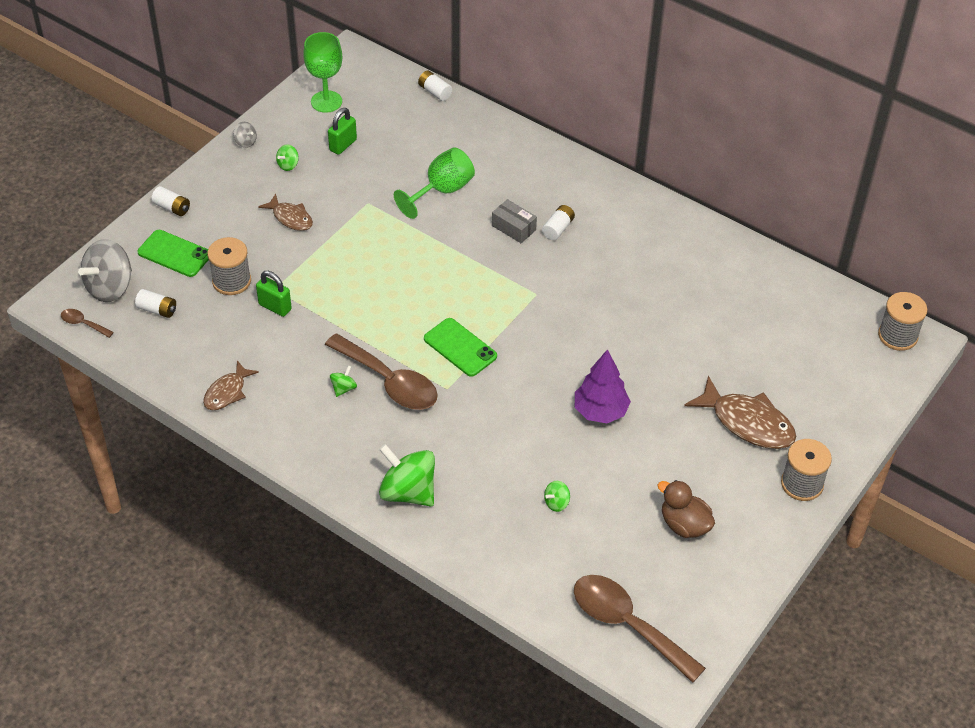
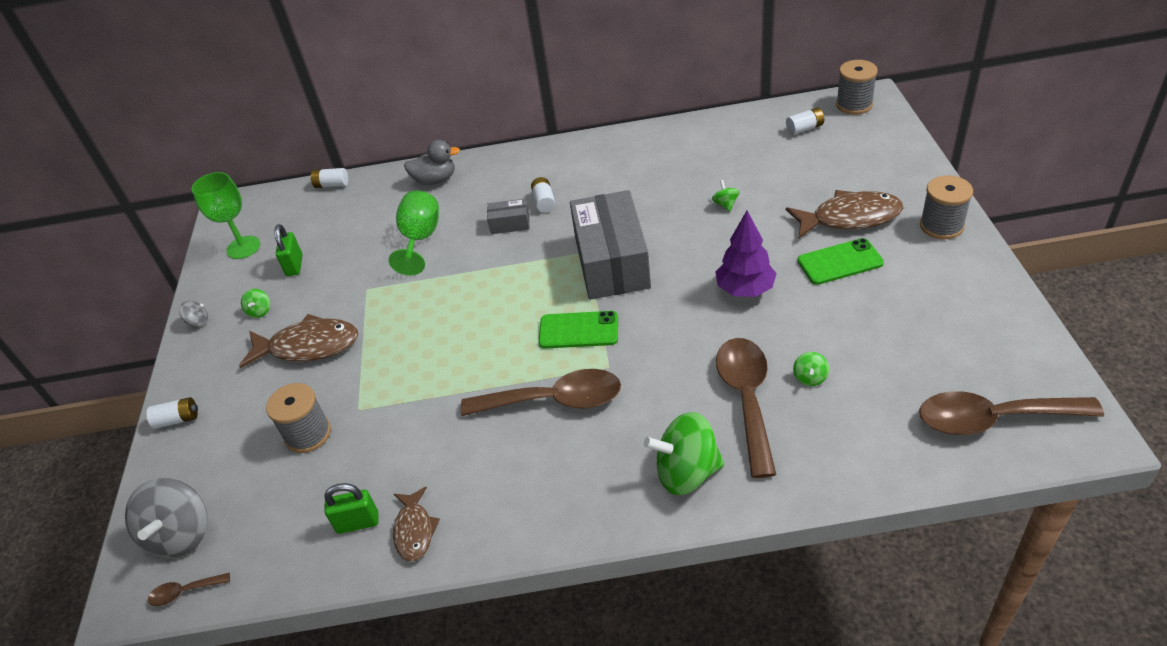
camera: 35 degrees left, 5 degrees down
(157, 310) = (256, 515): white battery -> white battery (804, 128)
(174, 254) = (222, 454): green phone -> green phone (840, 262)
(275, 307) = (376, 423): green padlock -> green padlock (358, 523)
(290, 218) = (308, 346): brown fish -> brown fish, size x1.69
(343, 388) = (521, 437): green spinning top -> green spinning top (725, 204)
(500, 481) = (746, 398): none -> brown spoon
(507, 146) = (435, 180): none -> grey duck
(542, 316) = (611, 262): none -> grey box
(684, 525) = (916, 314): brown duck -> none

